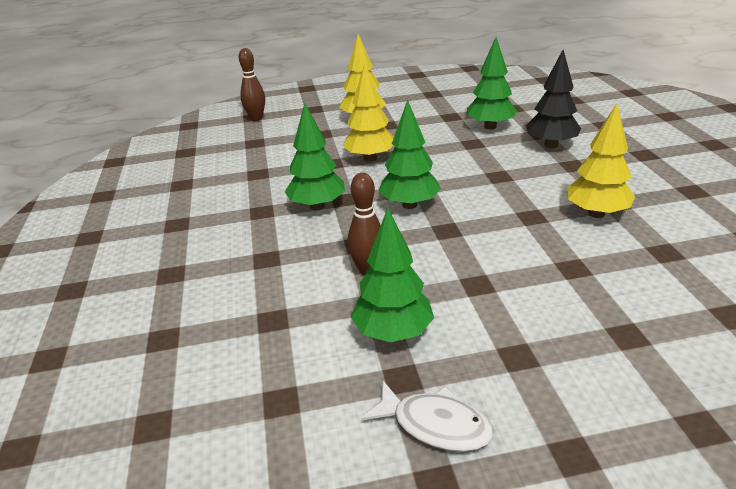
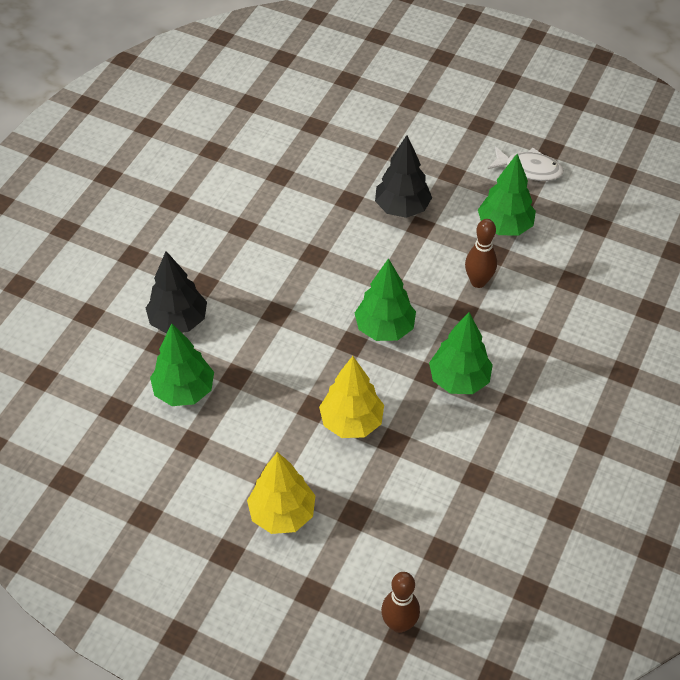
camera: 145 degrees left, 20 degrees up
(435, 425) = (529, 169): white fish -> white fish turned 135 degrees clockwise
(517, 289) = (402, 208): none -> black tree
(596, 213) = (269, 227): yellow tree -> none

